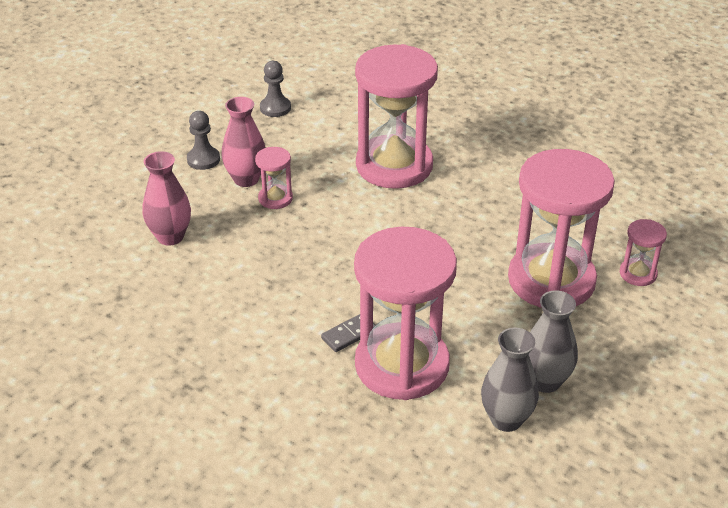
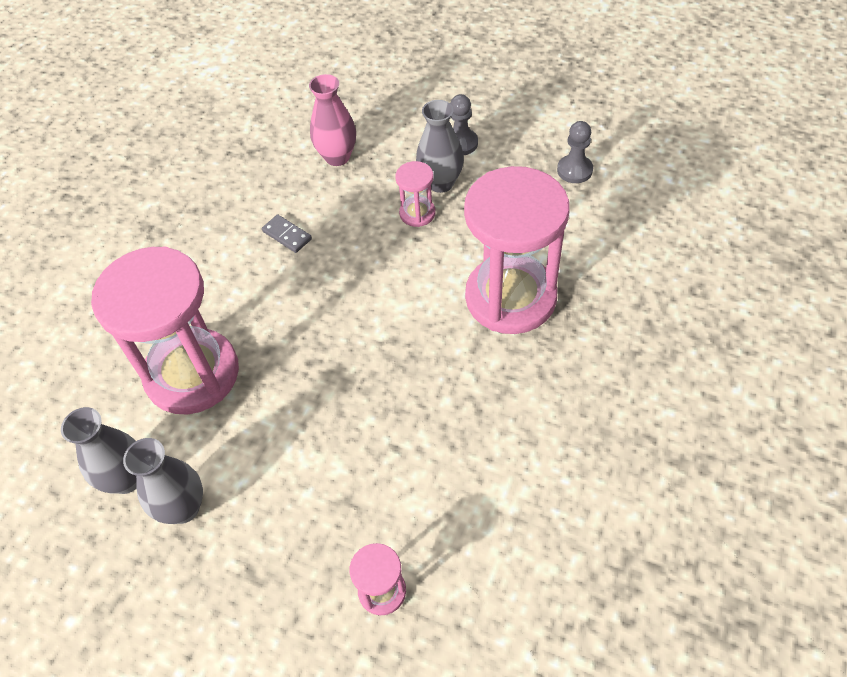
camera: 80 degrees right, 15 degrees up
(246, 179) = (440, 183): pink vase -> grey vase
(349, 334) = (229, 322): grey domino -> grey domino (287, 235)
(551, 280) = (347, 491): pink hourglass -> none

